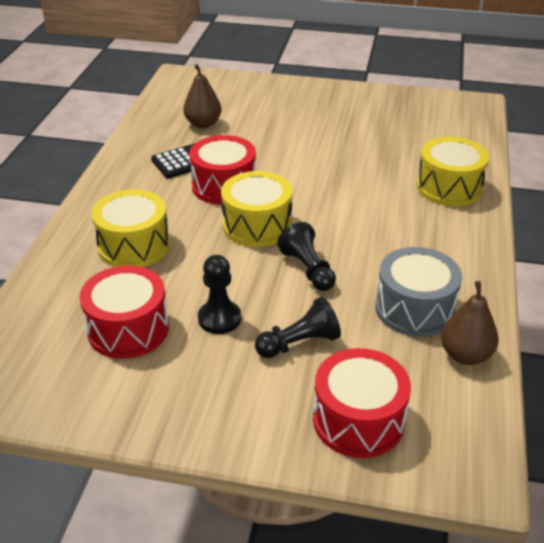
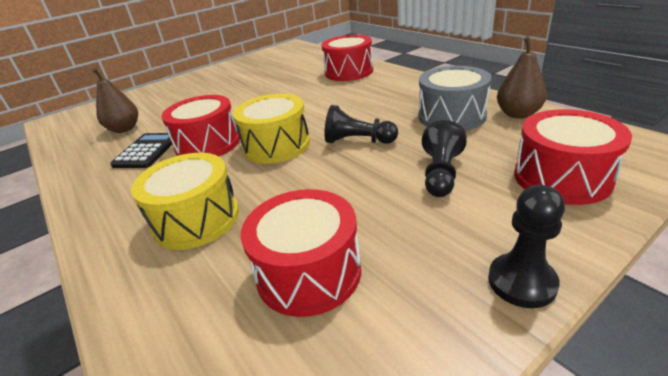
camera: 45 degrees left, 5 degrees down
(219, 318) = (364, 204): black pawn -> black pawn (521, 282)
(449, 187) = (349, 72): yellow drum -> red drum

